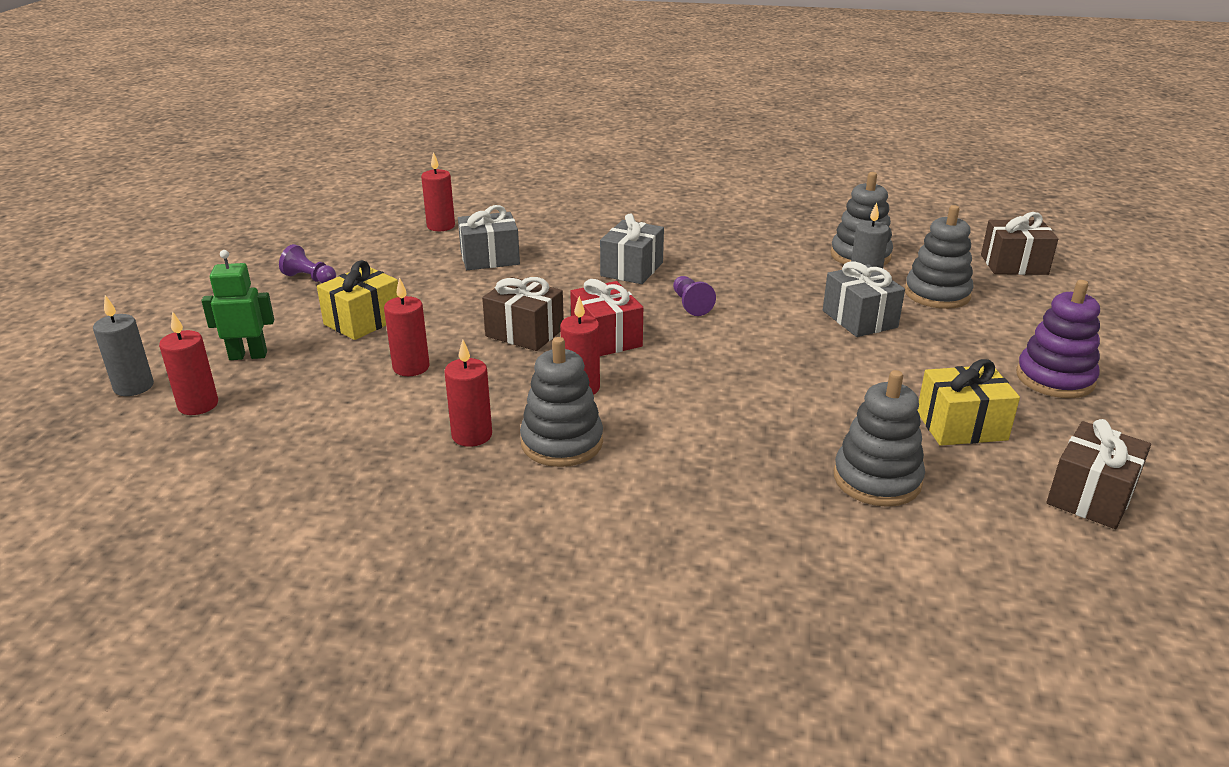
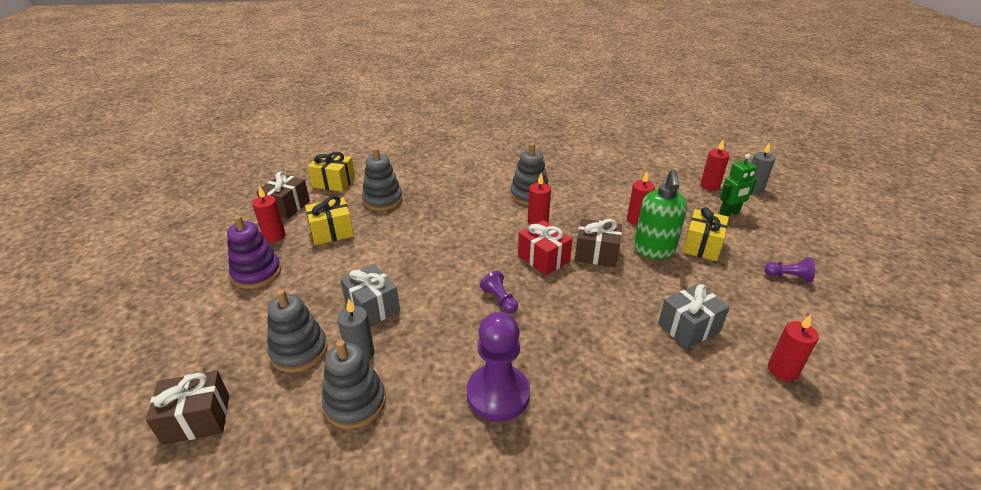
camera: 165 degrees right, 5 degrees up
(438, 325) = (654, 250): none -> green soap dispenser
(472, 435) = (572, 192): red candle -> red candle (274, 236)
(632, 269) = (563, 335): grey gift -> none
(720, 245) = (498, 394): none -> purple pawn
(1013, 550) = (334, 182): none -> yellow gift

